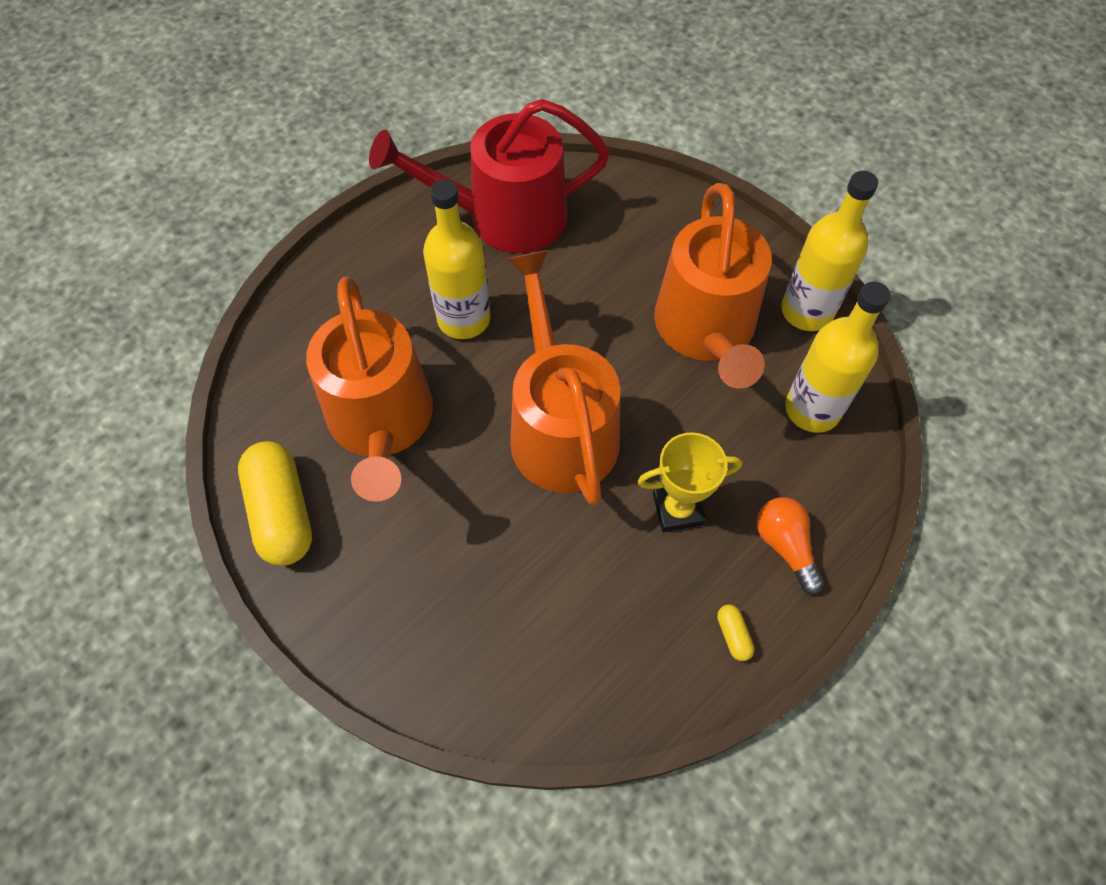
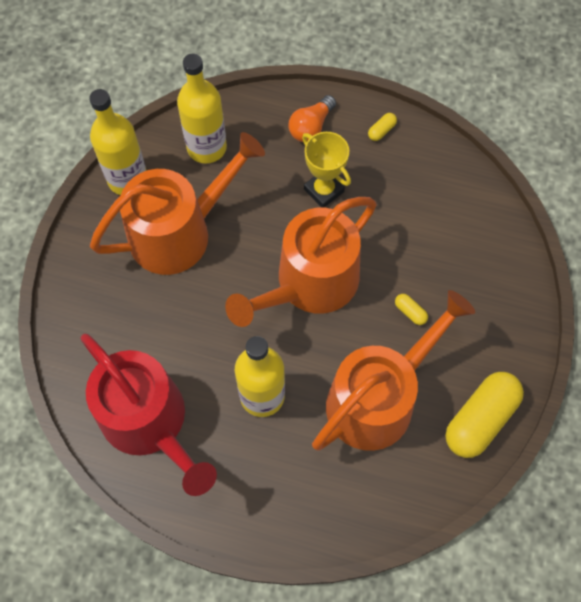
camera: 120 degrees left, 5 degrees up
(455, 515) = (410, 312): none -> yellow capsule

